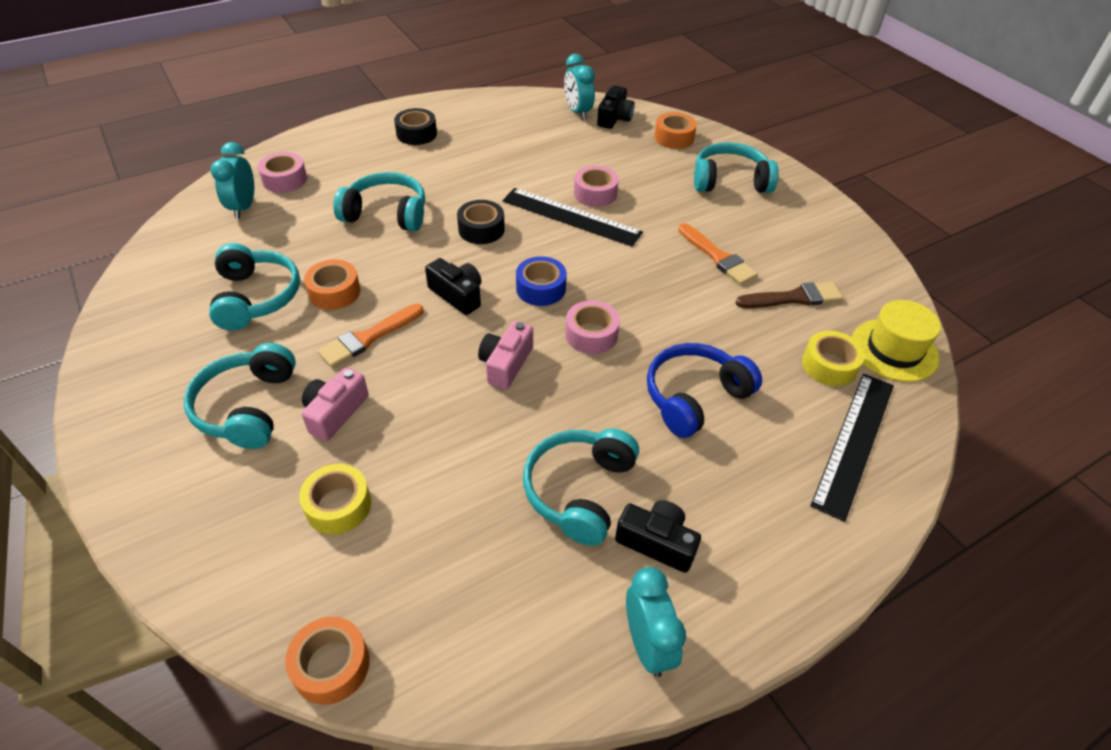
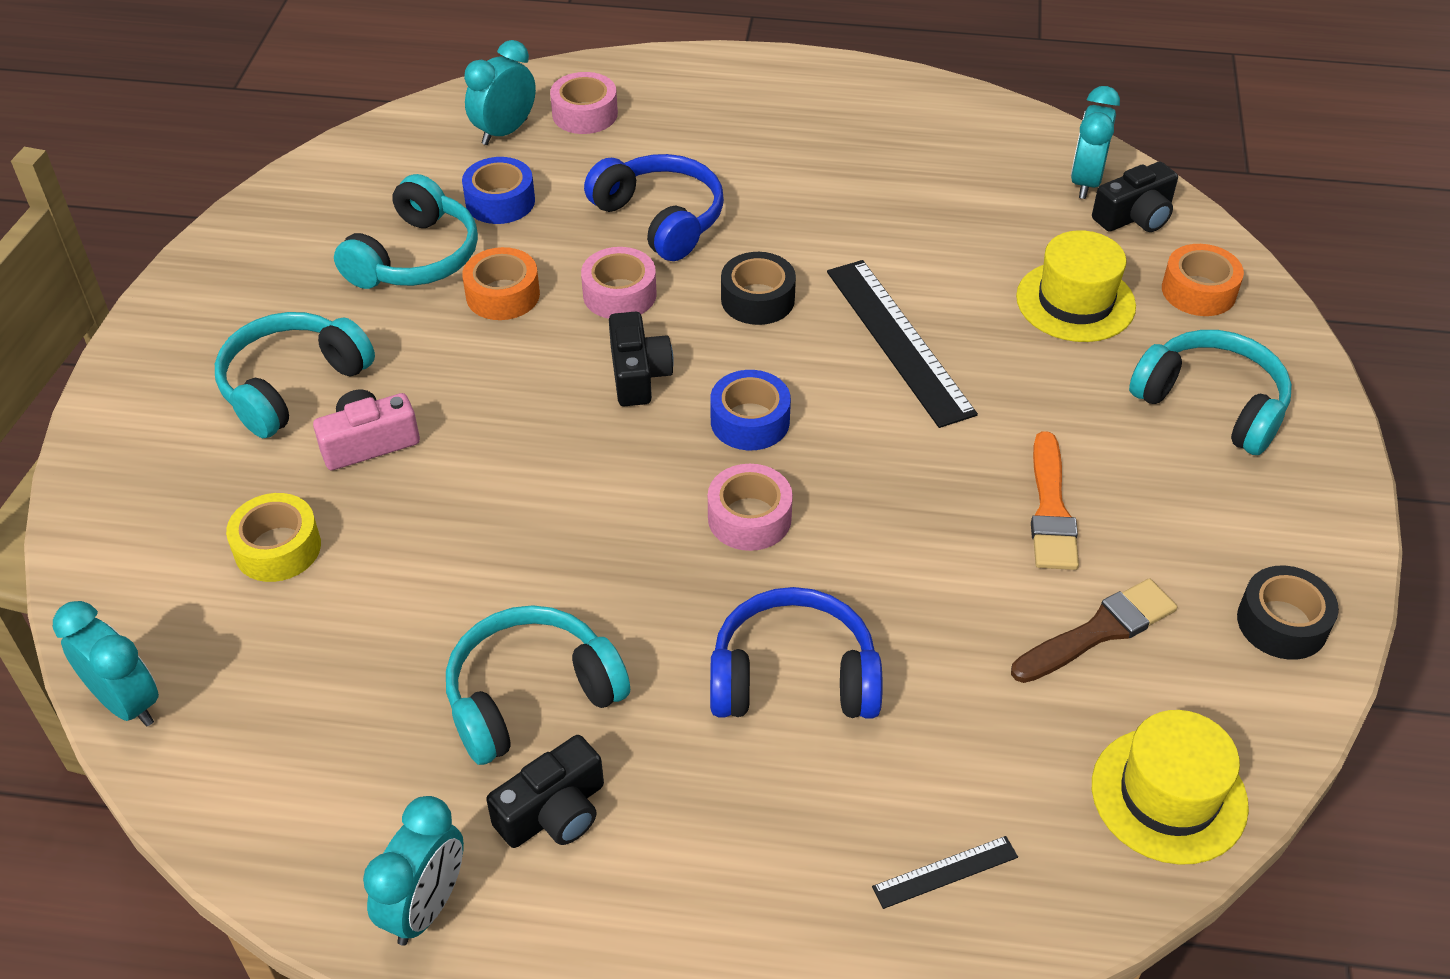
camera: 40 degrees right, 0 degrees up
(280, 244) = (500, 201): none -> blue tape
(331, 665) = (127, 702): orange tape -> turquoise clock
(368, 337) = (486, 373): orange brush -> none
(386, 214) = (660, 219): turquoise headphones -> blue headphones
(416, 134) = (812, 118): black tape -> black tape (1282, 623)
(506, 364) = (605, 495): pink camera -> none
(595, 193) = (971, 323): pink tape -> pink tape (619, 294)
(629, 164) = (1075, 301): none -> yellow hat
(657, 542) = (554, 811): black camera -> black camera turned 75 degrees clockwise
(793, 298) = (1098, 631): brown brush -> brown brush turned 60 degrees counterclockwise
(829, 365) = (1035, 753): yellow tape -> none
(854, 442) = (945, 872): black ruler -> black ruler, size x0.47

